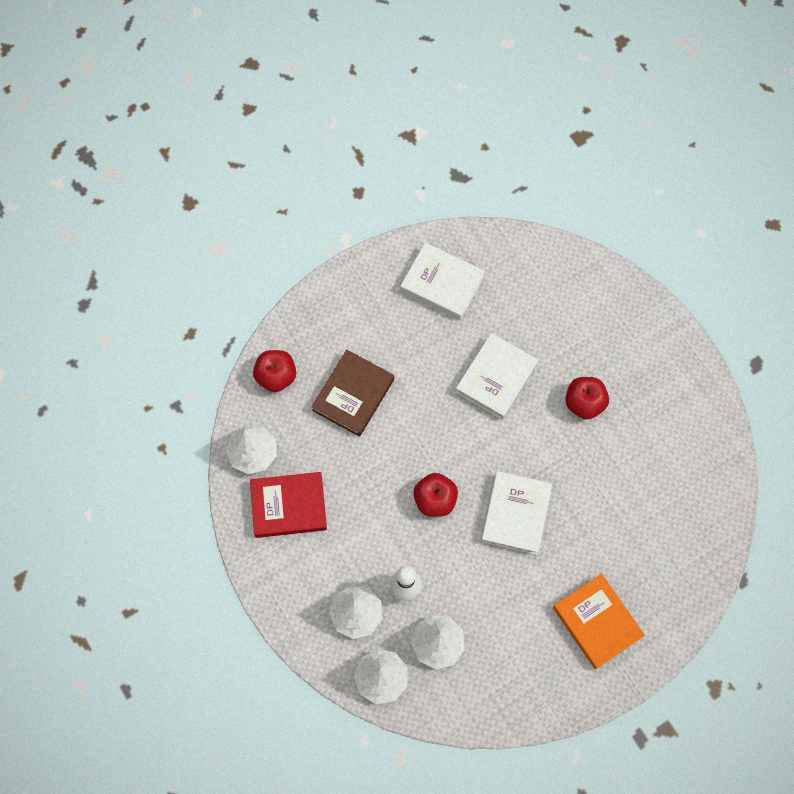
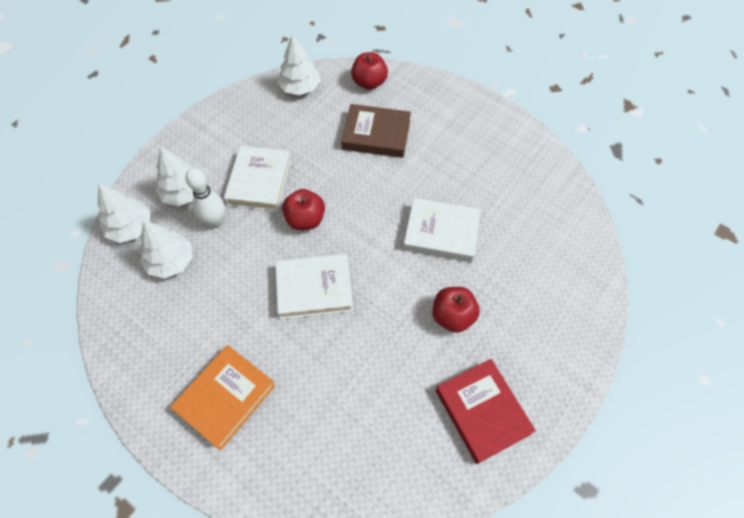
camera: 70 degrees right, 10 degrees down
(289, 506) = (264, 122): red book -> red book (482, 411)
(442, 284) = (509, 166): white book -> white book (259, 182)

